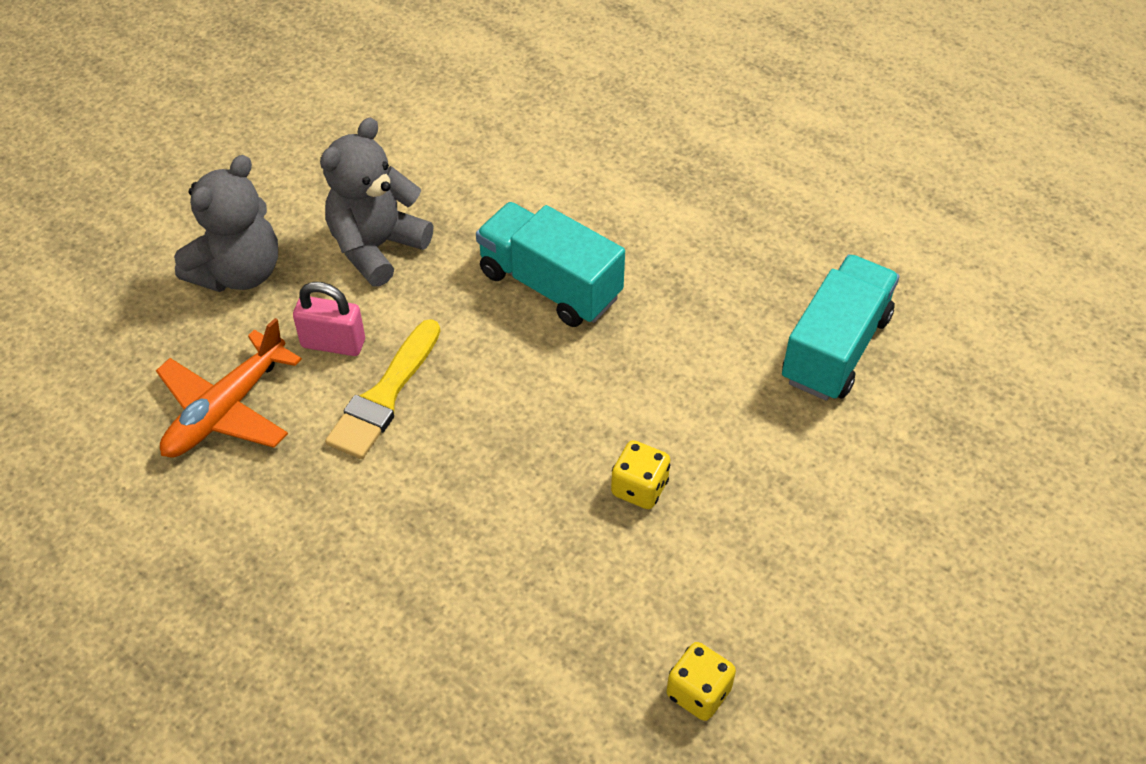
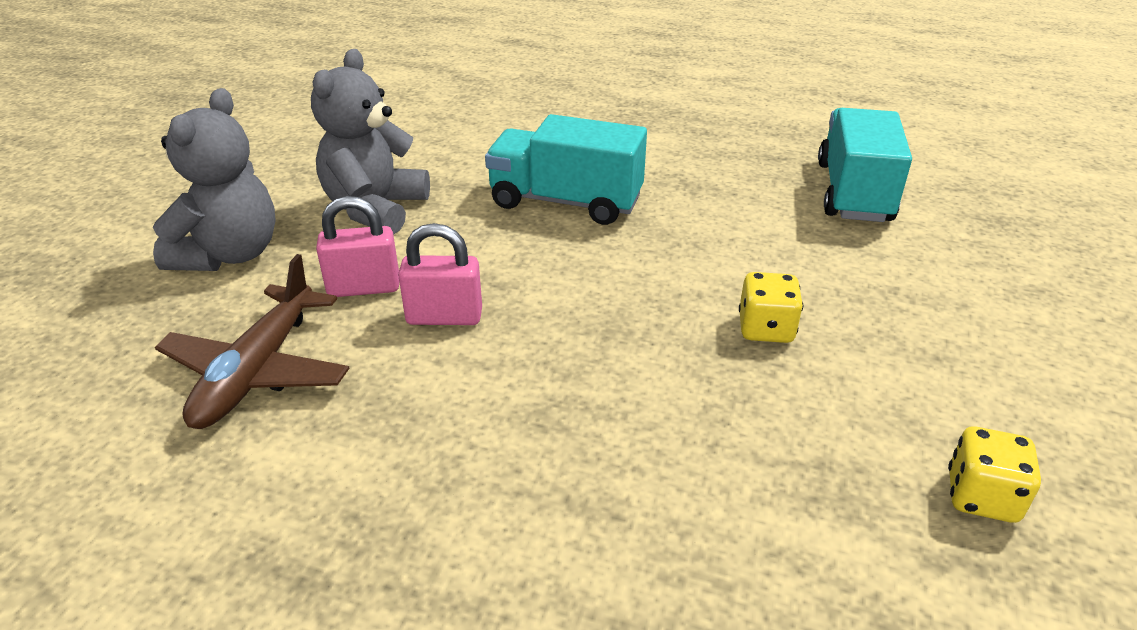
camera: 20 degrees left, 15 degrees down
(226, 410) = (258, 371): orange plane -> brown plane
(384, 395) = (444, 317): yellow brush -> pink padlock

